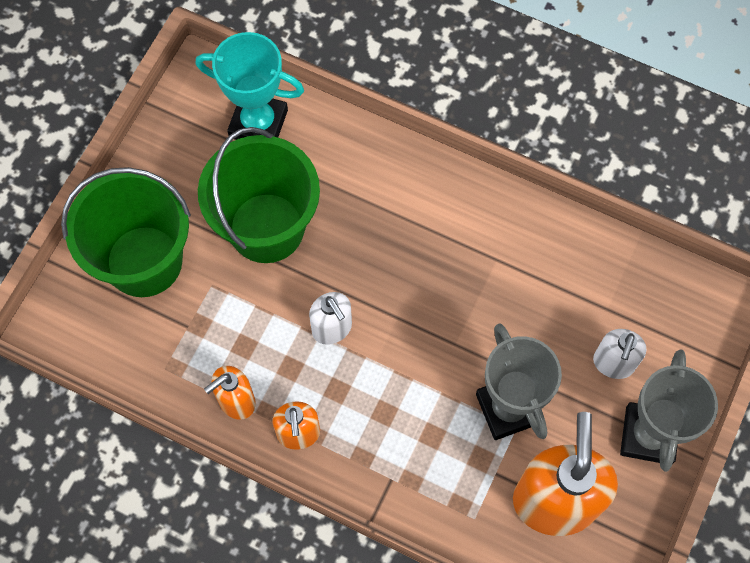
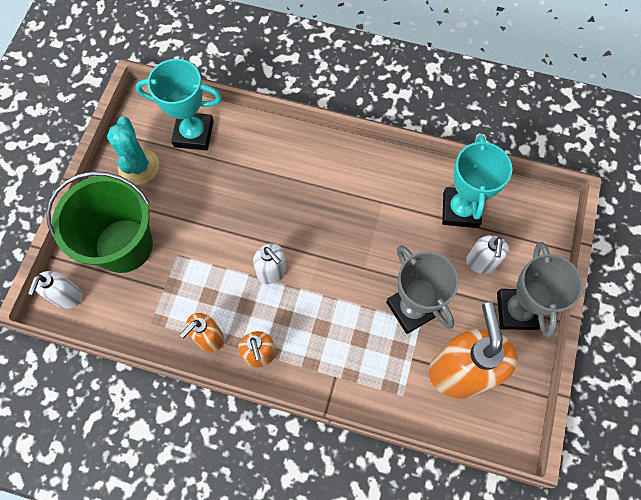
camera: 10 degrees left, 0 degrees up
(62, 317) = (67, 297): none -> white soap dispenser
(178, 157) = (138, 166): none -> turquoise cactus
(266, 228) = (211, 206): green bucket -> none
(600, 287) = (460, 210): none -> turquoise trophy

